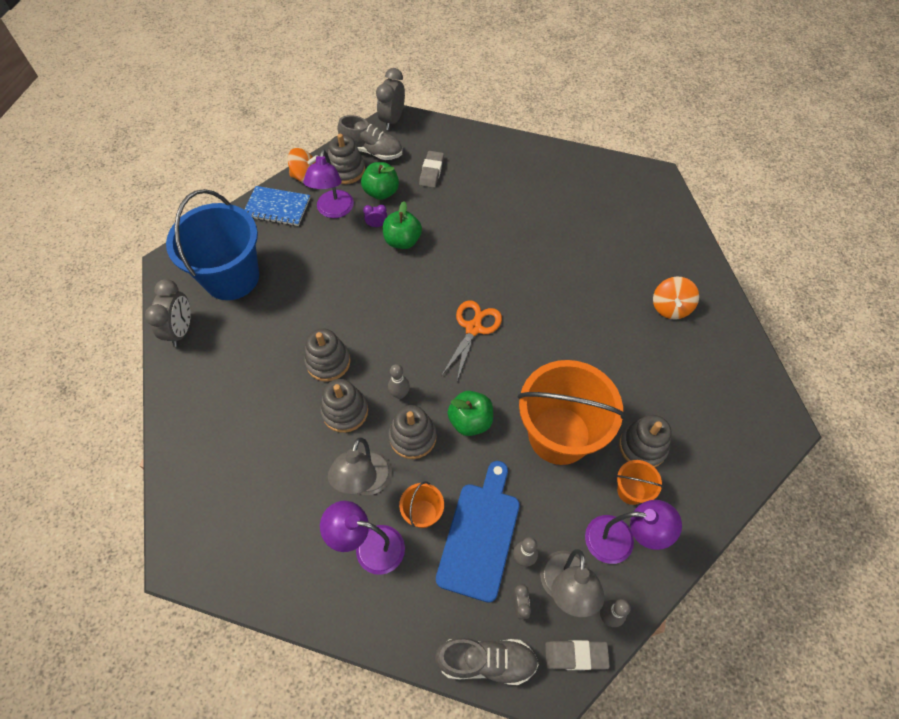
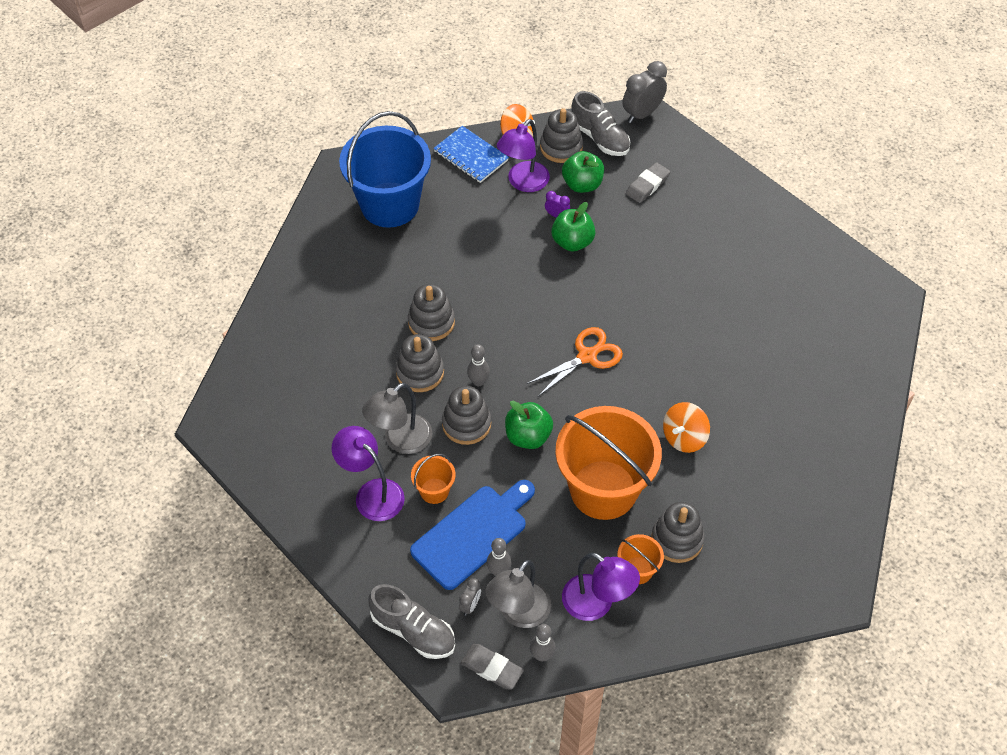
camera: 30 degrees right, 5 degrees down
(181, 330) = (318, 233): grey clock -> none
(670, 307) = (803, 431): orange spinning top -> orange spinning top (684, 437)

